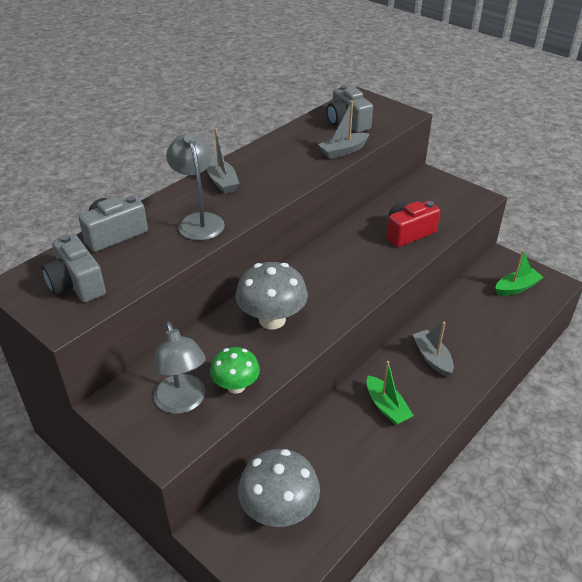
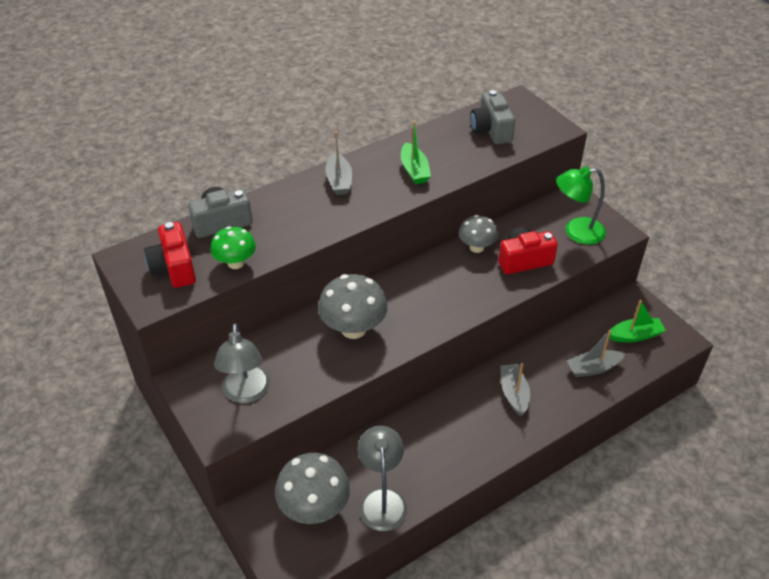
camera: 15 degrees right, 5 degrees up
(77, 284) = (174, 268): grey camera -> red camera
(199, 221) = (302, 221): grey lamp -> grey lamp (382, 500)
(236, 386) = (298, 388): green mushroom -> green mushroom (236, 263)
(343, 151) = (472, 164): grey boat -> grey boat (593, 368)
(360, 229) = (476, 247): none -> grey mushroom
(386, 407) = (449, 433): green boat -> green boat (414, 170)
(444, 203) = (576, 232): none -> green lamp

